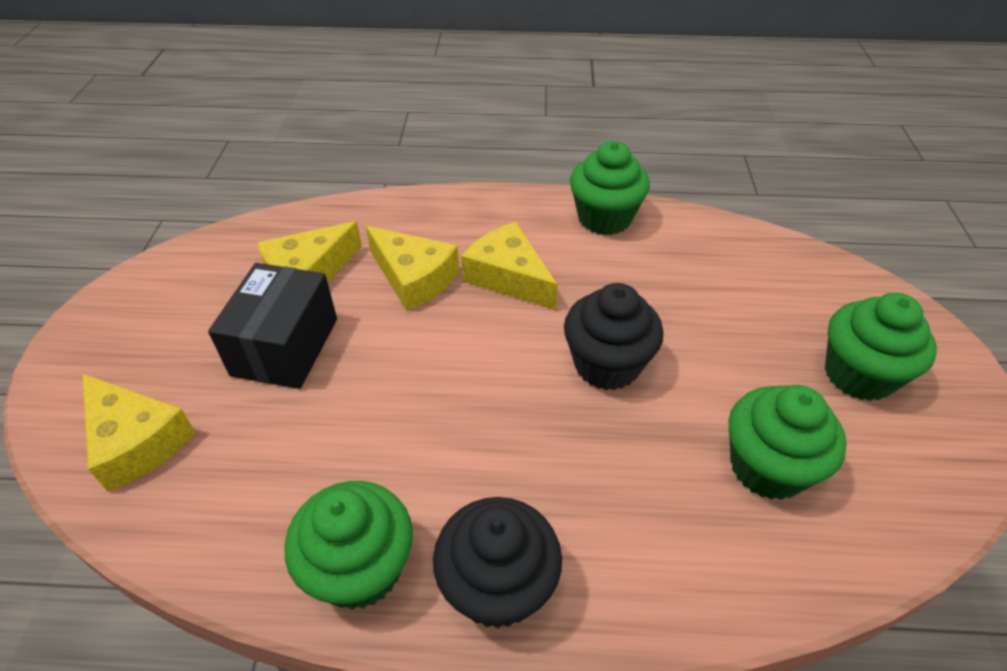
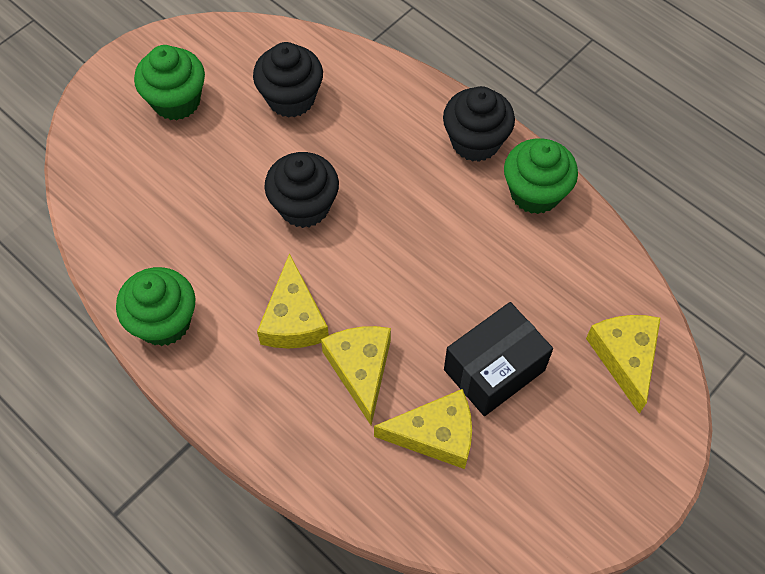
camera: 140 degrees left, 15 degrees up
(767, 467) = (291, 98): green cupcake -> black cupcake

